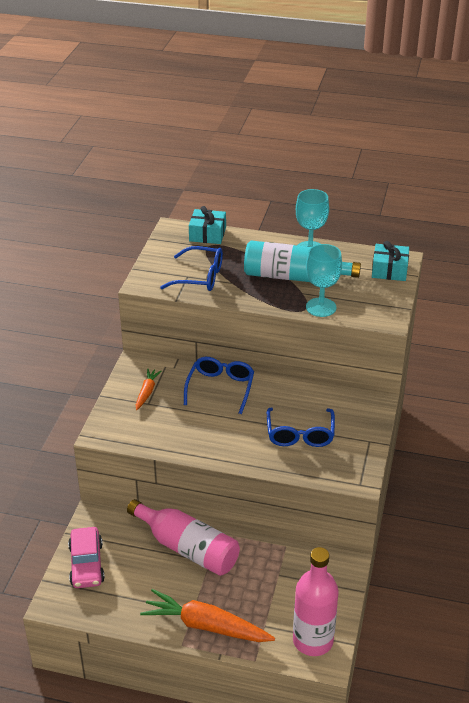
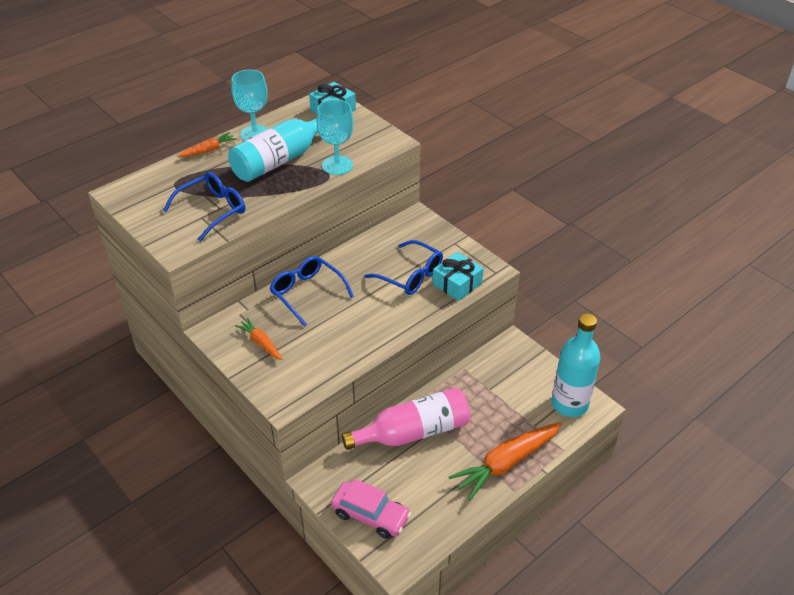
camera: 55 degrees left, 5 degrees up
(207, 234) = (156, 177): turquoise gift -> turquoise gift (457, 284)
(264, 239) = (208, 150): none -> orange carrot
(313, 640) = (569, 404): pink bottle -> turquoise bottle

